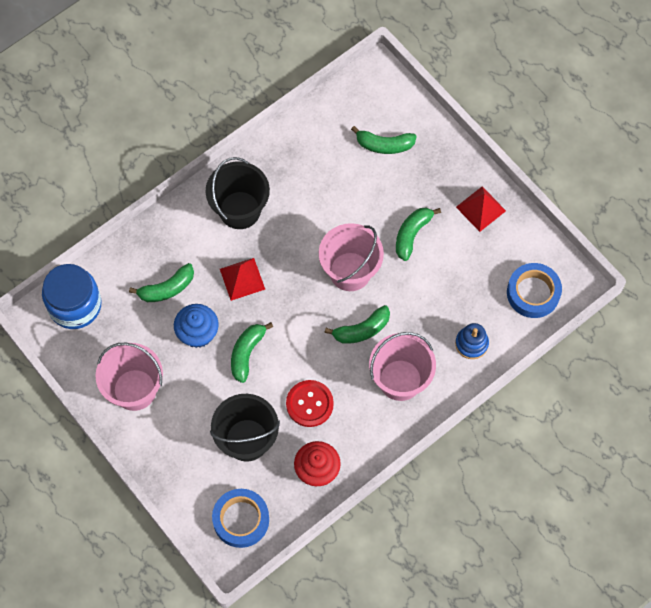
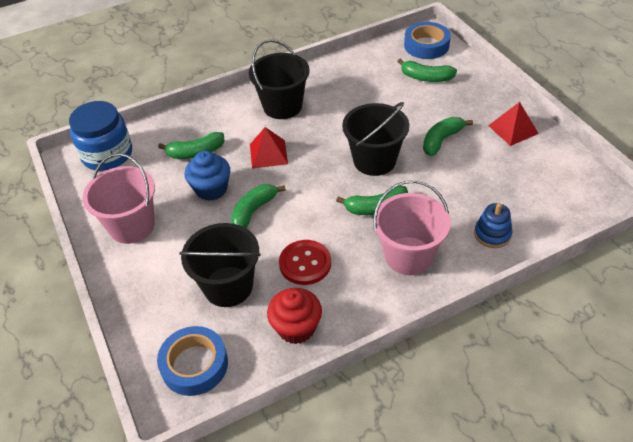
camera: 15 degrees right, 20 degrees down
(350, 271) = (374, 160): pink bucket -> black bucket
(533, 293) = (564, 200): blue tape -> blue tape (426, 45)

